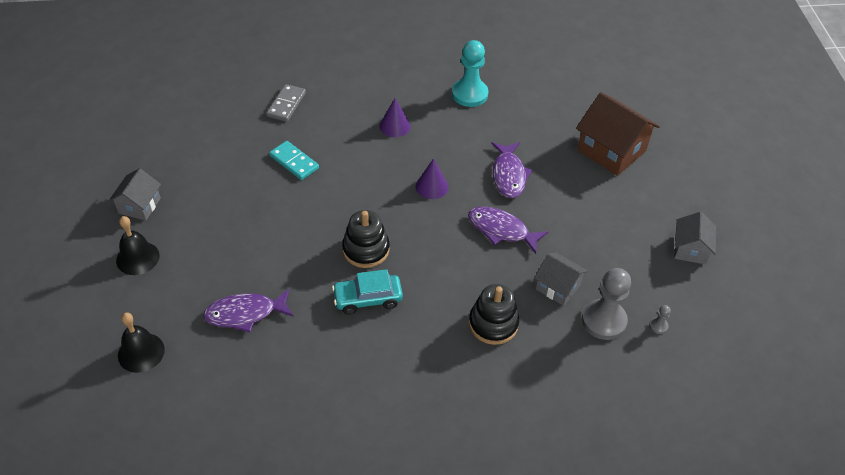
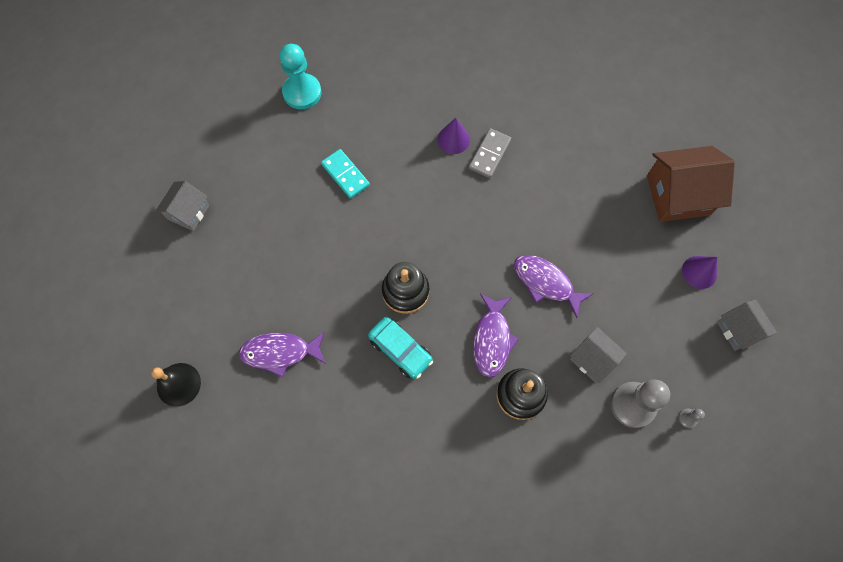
camera: 10 degrees right, 20 degrees up
(137, 258) = (182, 275): black bell -> none
(286, 104) = (345, 100): grey domino -> grey domino (489, 154)
(368, 299) = (400, 350): turquoise car -> turquoise car turned 135 degrees counterclockwise
(432, 186) = (482, 221): purple cone -> purple cone (699, 272)
(469, 94) = (538, 105): turquoise pawn -> turquoise pawn (302, 92)
(509, 175) = (564, 215): purple fish -> purple fish (492, 340)
(611, 150) = (678, 195): brown house -> brown house turned 60 degrees counterclockwise
(690, 249) = (739, 329): grey house -> grey house turned 45 degrees counterclockwise

